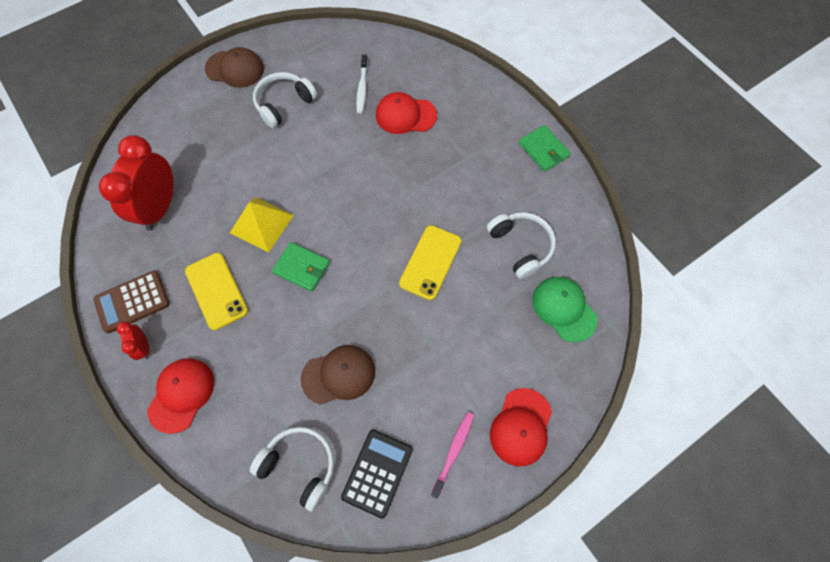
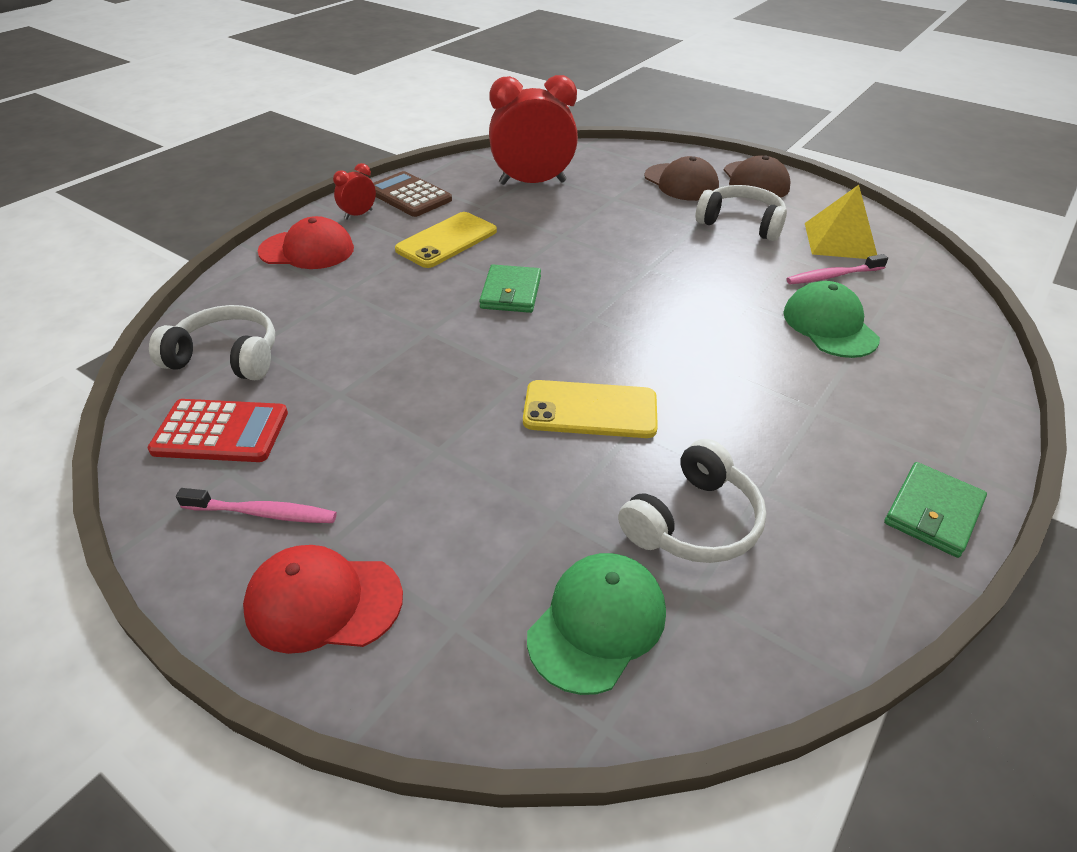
camera: 70 degrees right, 25 degrees down
(262, 224) = (555, 249): yellow pyramid -> yellow pyramid (840, 241)
(300, 465) = (226, 357): white headphones -> white headphones turned 90 degrees counterclockwise
(339, 375) = (365, 360): brown cap -> brown cap (681, 183)
(362, 88) = (833, 276): white toothbrush -> pink toothbrush
(377, 472) = (221, 432): black calculator -> red calculator
(405, 115) = (829, 325): red cap -> green cap

